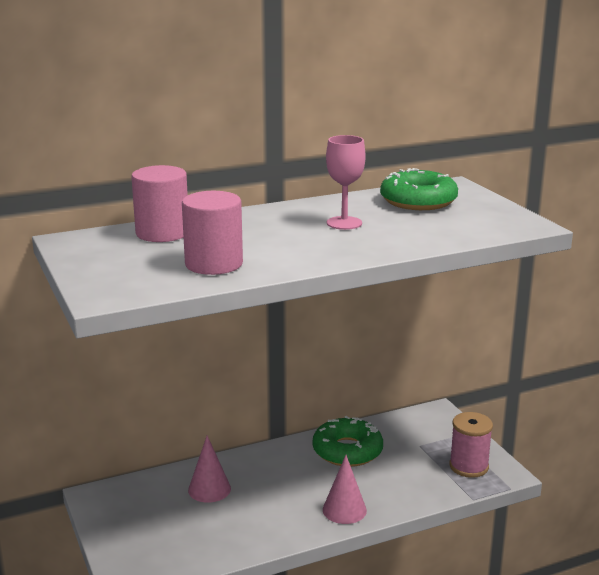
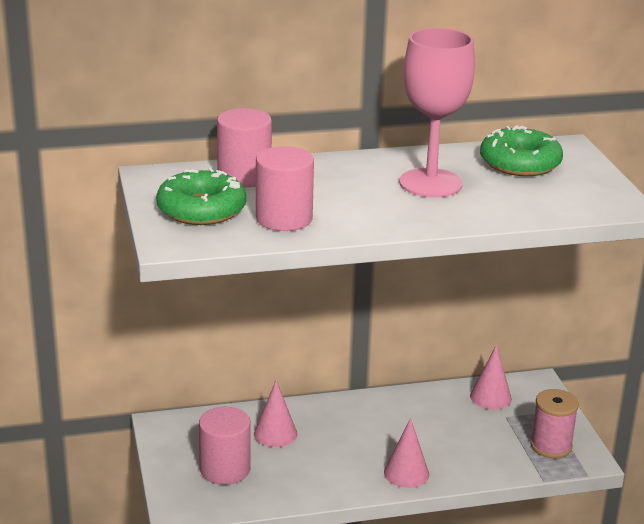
camera: 10 degrees right, 5 degrees up
(167, 531) = (225, 469): none -> pink cylinder
(344, 223) = (430, 183): pink goblet -> pink goblet, size x1.71
(347, 451) = (427, 412): green donut -> green donut (201, 209)
(400, 429) = (490, 397): none -> pink cone

